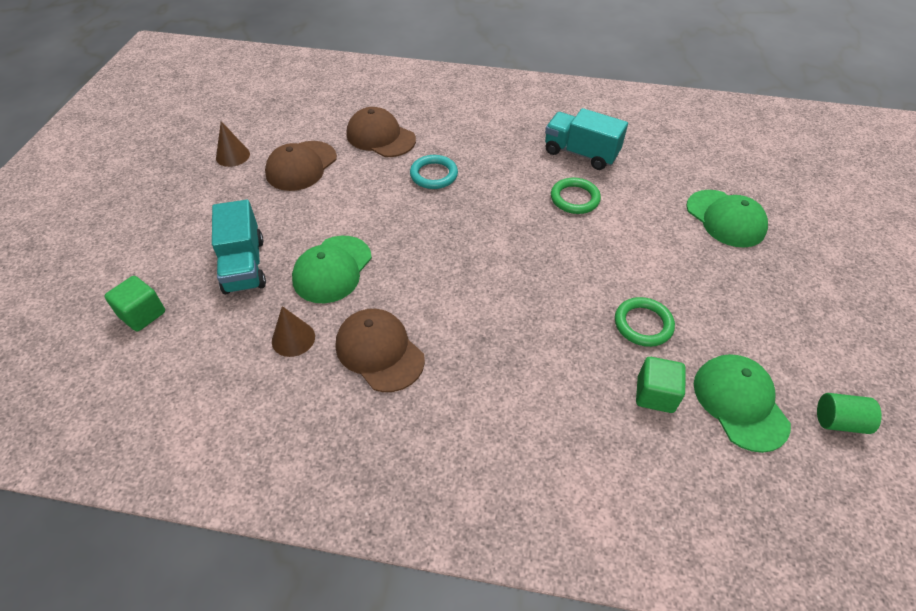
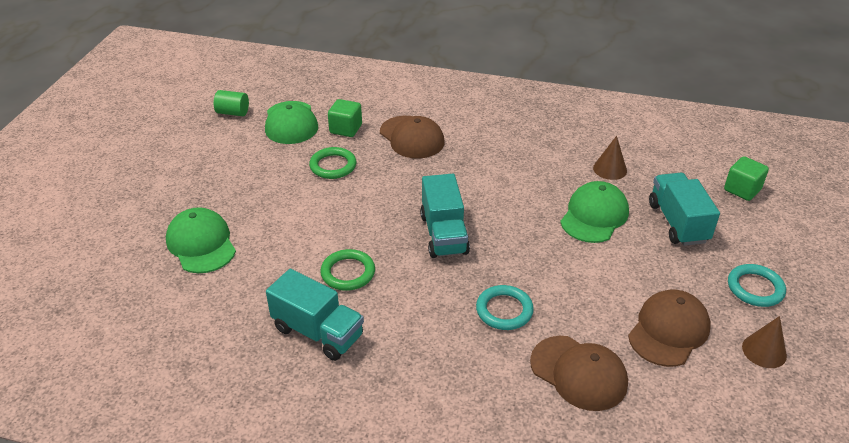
camera: 175 degrees left, 10 degrees down
(207, 202) = (755, 288): none -> turquoise ring
(379, 351) = (541, 159): brown cap -> brown cap (412, 137)
(492, 240) = (444, 234): none -> turquoise truck

